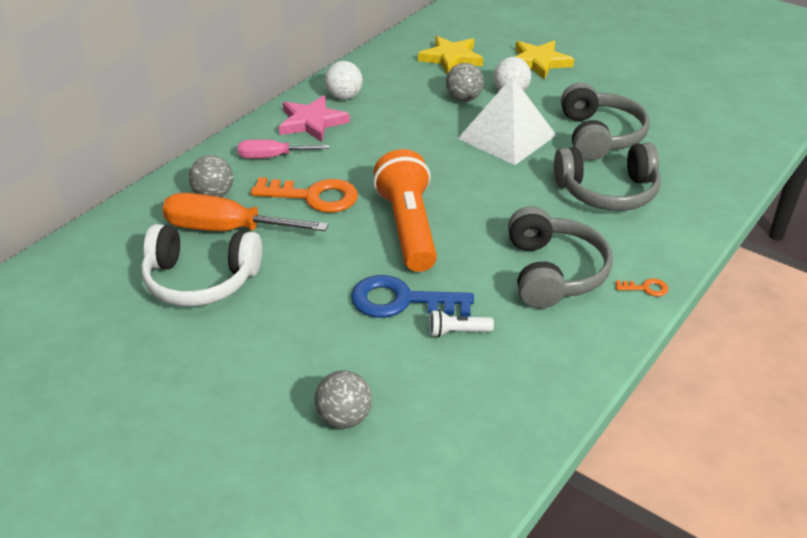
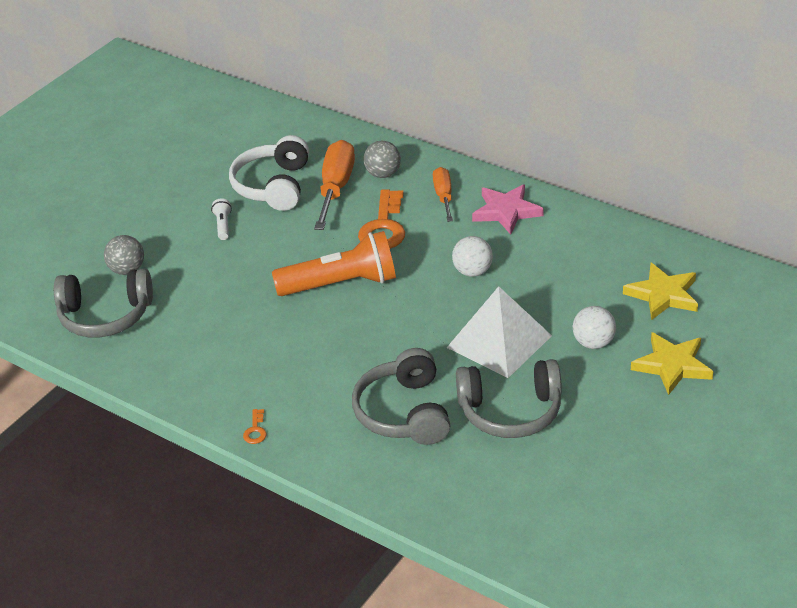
camera: 90 degrees right, 0 degrees up
(272, 157) = (444, 196): pink screwdriver -> orange screwdriver
(344, 96) = (559, 226): white ball -> white ball (472, 271)
(401, 301) = (245, 287): blue key -> none
(457, 332) = (207, 318): white flashlight -> white flashlight (223, 225)
(463, 99) = (572, 308): grey ball -> none
(553, 272) = (278, 372): grey headphones -> grey headphones (105, 316)

